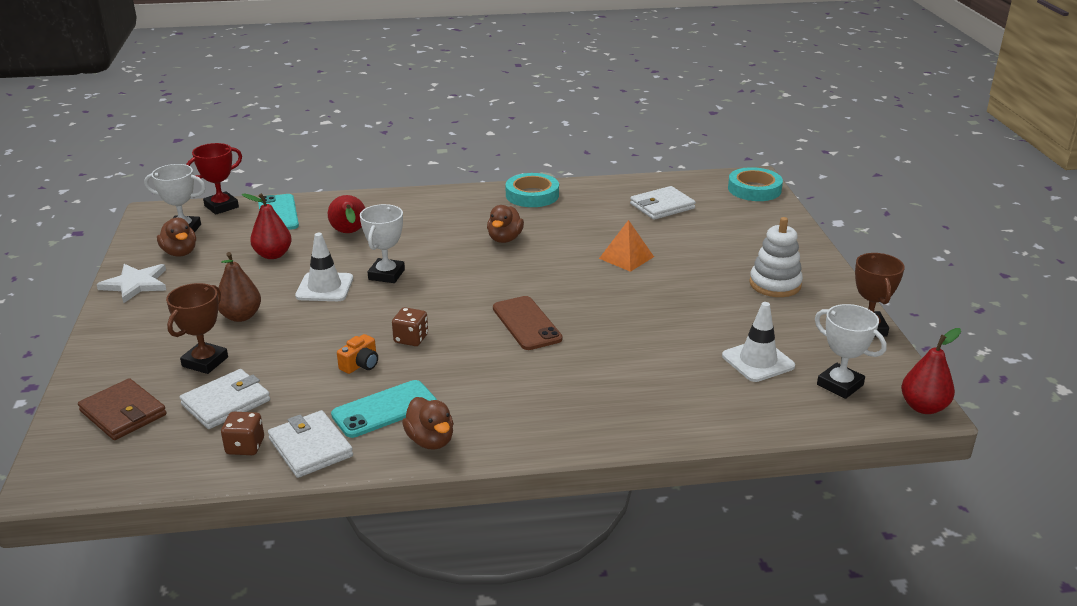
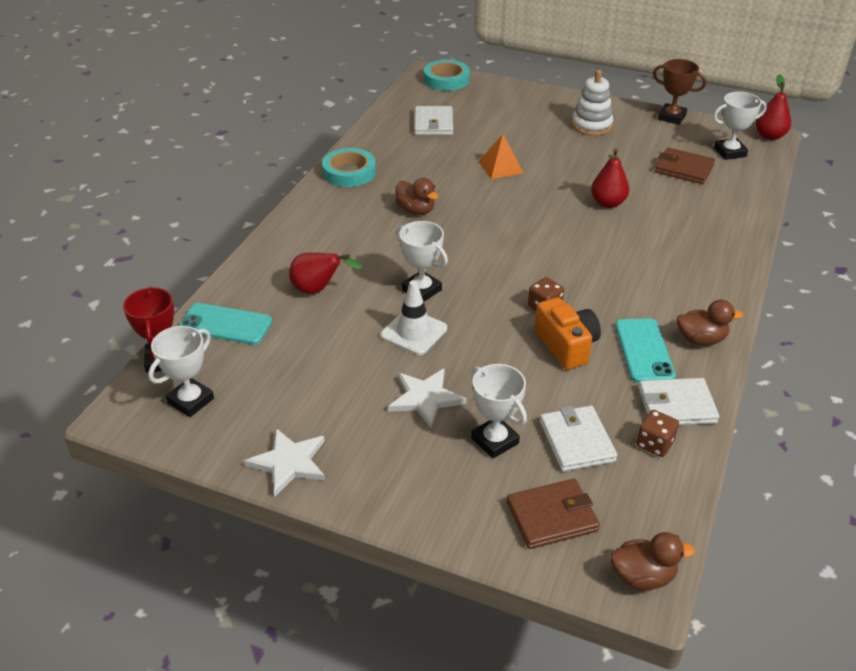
camera: 60 degrees left, 10 degrees up
(180, 253) = (245, 414): brown duck -> brown duck (642, 576)
(205, 362) = (495, 441): brown trophy -> white trophy
(241, 316) = (425, 398): brown pear -> white star
(273, 255) = (316, 349): red pear -> red pear (608, 203)
(360, 364) = (566, 346): orange camera -> orange camera, size x1.76
(526, 323) = (564, 243): brown phone -> none
(758, 361) = (684, 169): white traffic cone -> brown wallet

